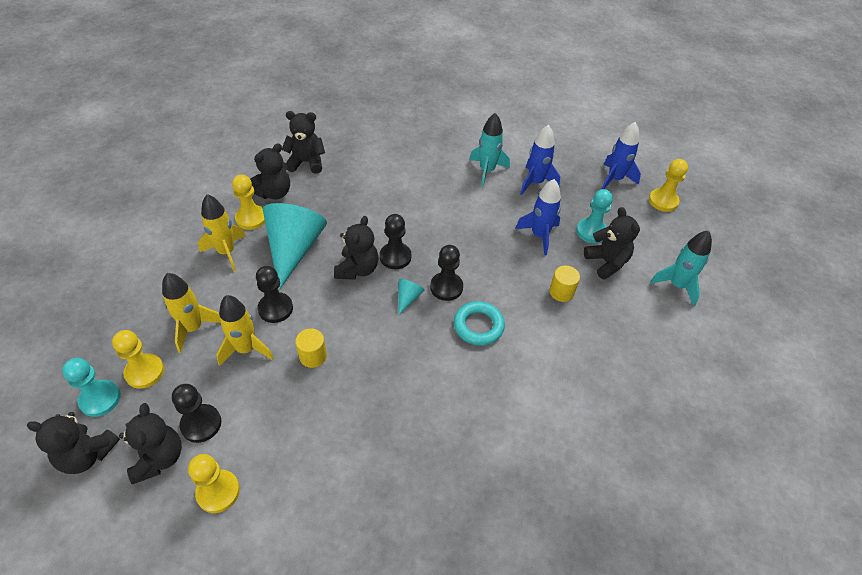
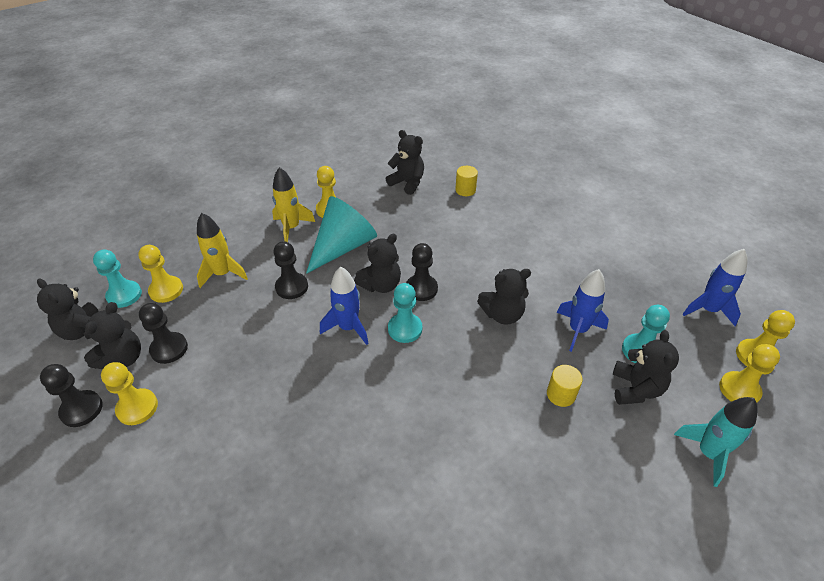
camera: 35 degrees right, 5 degrees down
(246, 349) = (245, 308): yellow rocket -> none
(274, 193) = (363, 197): black teddy bear -> black teddy bear (502, 314)
(313, 356) = (289, 339): yellow cylinder -> yellow cylinder (465, 190)
(408, 298) = (405, 329): turquoise cone -> turquoise pawn
(446, 287) = (447, 336): black pawn -> black pawn (81, 409)
(478, 326) = (450, 385): turquoise ring -> none
(487, 171) = (567, 249): turquoise rocket -> none
(535, 182) = (611, 278): blue rocket -> blue rocket (348, 327)
(668, 231) = (739, 390): none -> yellow pawn

